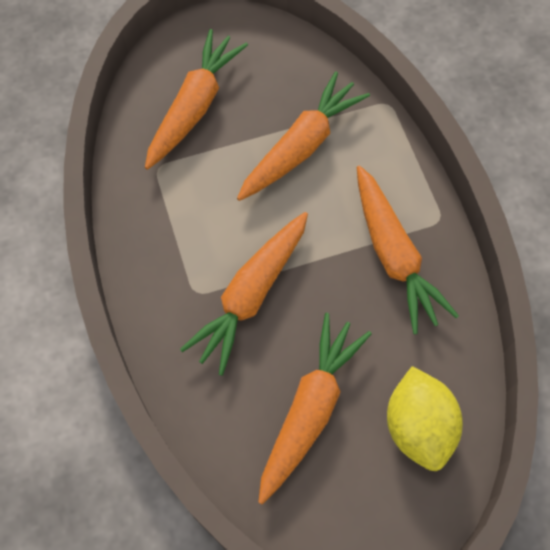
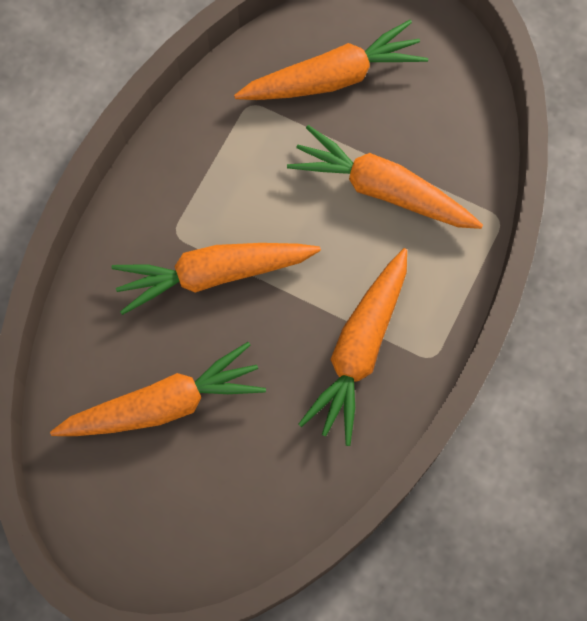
camera: 45 degrees right, 5 degrees up
(301, 147) = (383, 190): orange carrot -> orange carrot turned 150 degrees counterclockwise
(418, 426) = (230, 498): yellow lemon -> none

